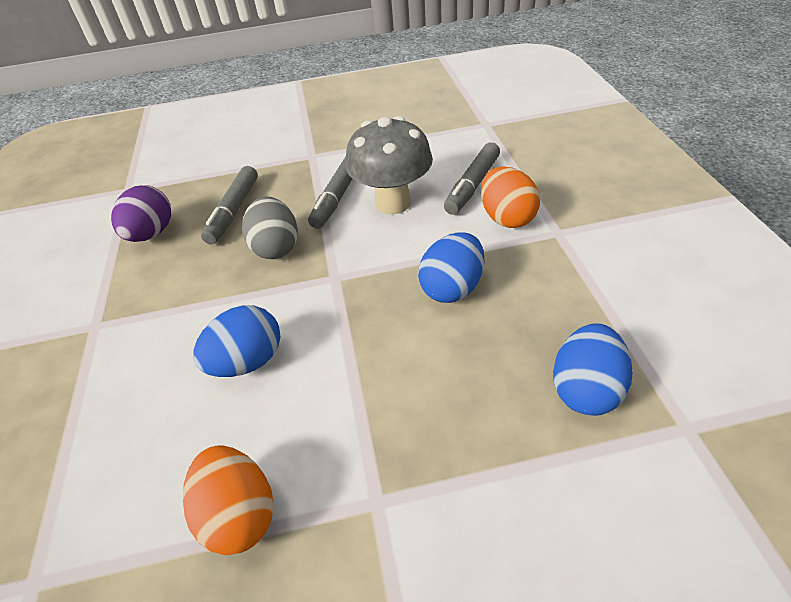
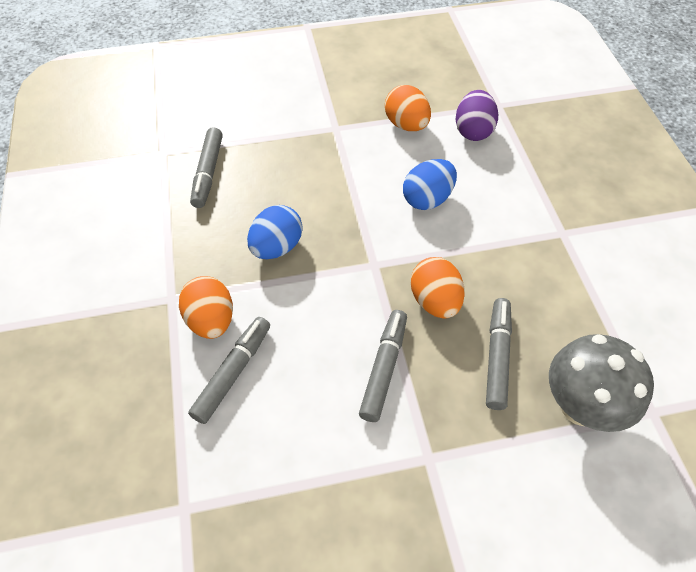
camera: 175 degrees right, 10 degrees up
(151, 234) = (574, 330): purple egg -> purple egg (473, 131)
(276, 247) = (435, 301): grey egg -> orange egg
(393, 203) = (322, 353): grey mushroom -> grey mushroom (580, 406)
(586, 389) = (208, 173): blue egg -> grey marker

